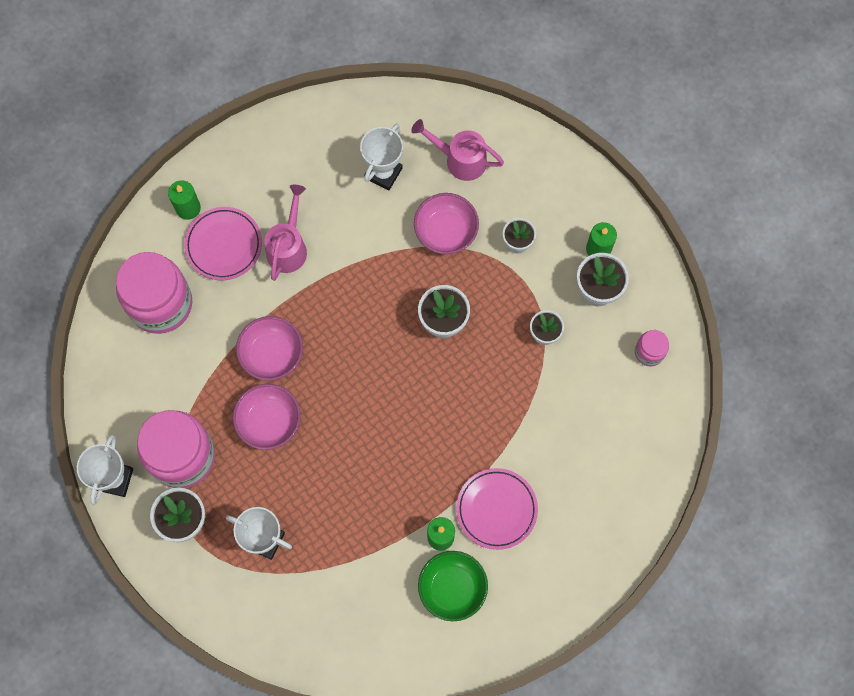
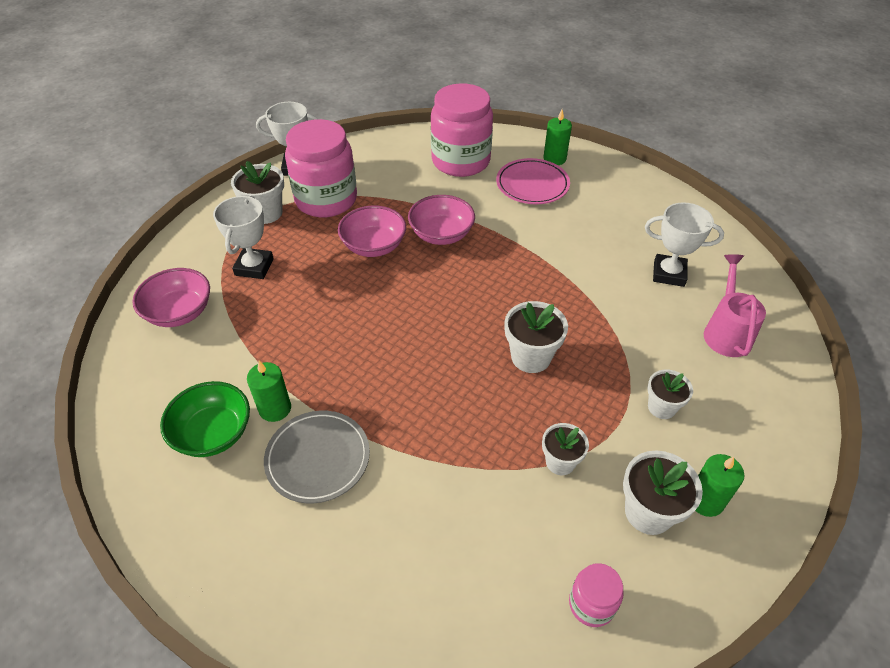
camera: 75 degrees right, 25 degrees down
(288, 246) = (553, 224): pink watering can -> none
(446, 231) = (636, 337): pink bowl -> pink bowl (179, 312)
(496, 509) = (318, 458): pink plate -> grey plate

